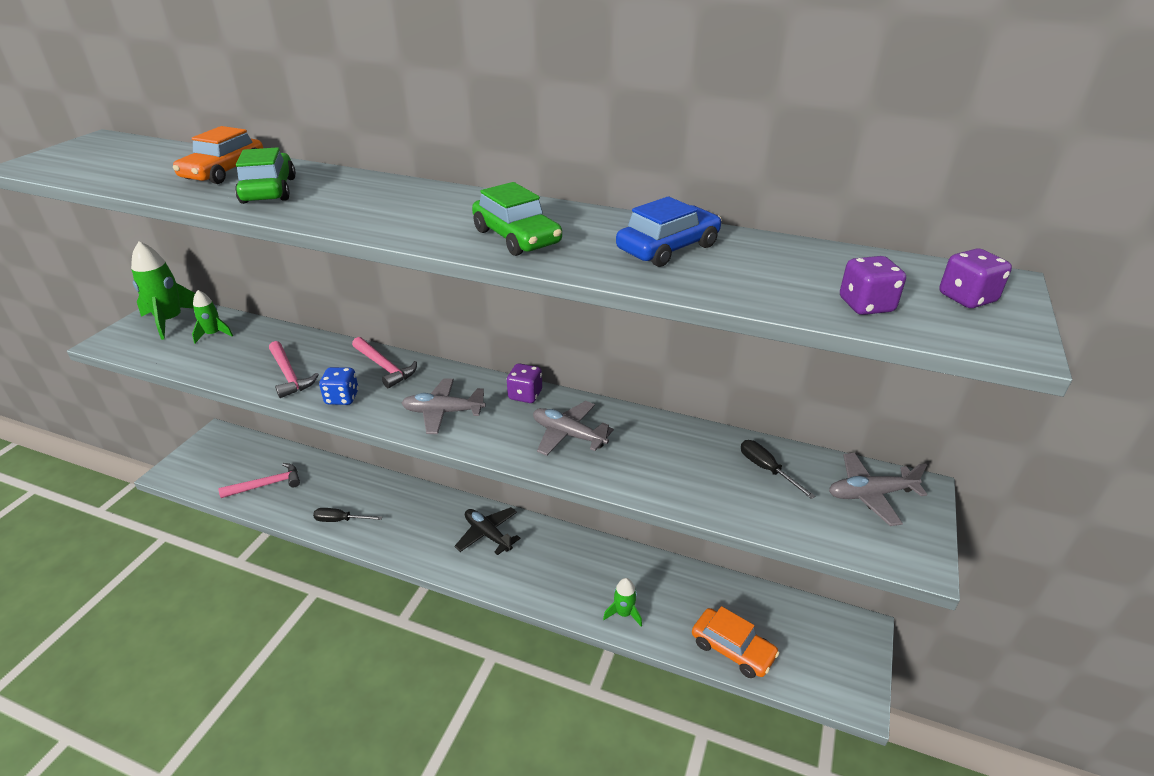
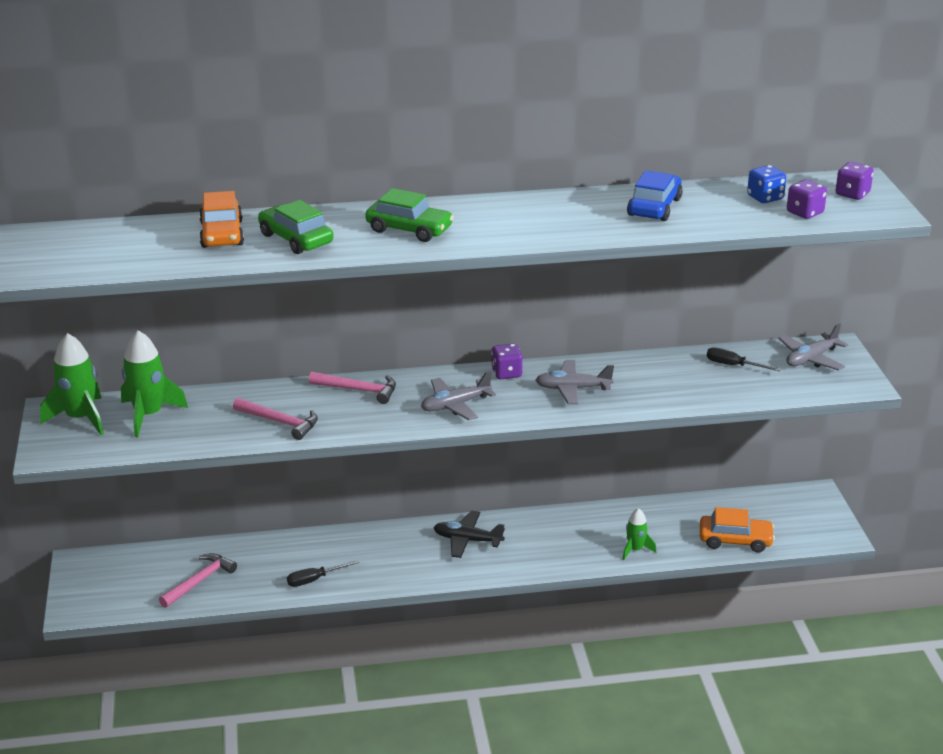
camera: 30 degrees left, 5 degrees down
(213, 334) = (149, 415): green rocket -> green rocket, size x1.76
(342, 398) = (354, 423): blue dice -> blue dice (765, 198)
(517, 237) = (547, 225): green car -> green car (409, 229)

